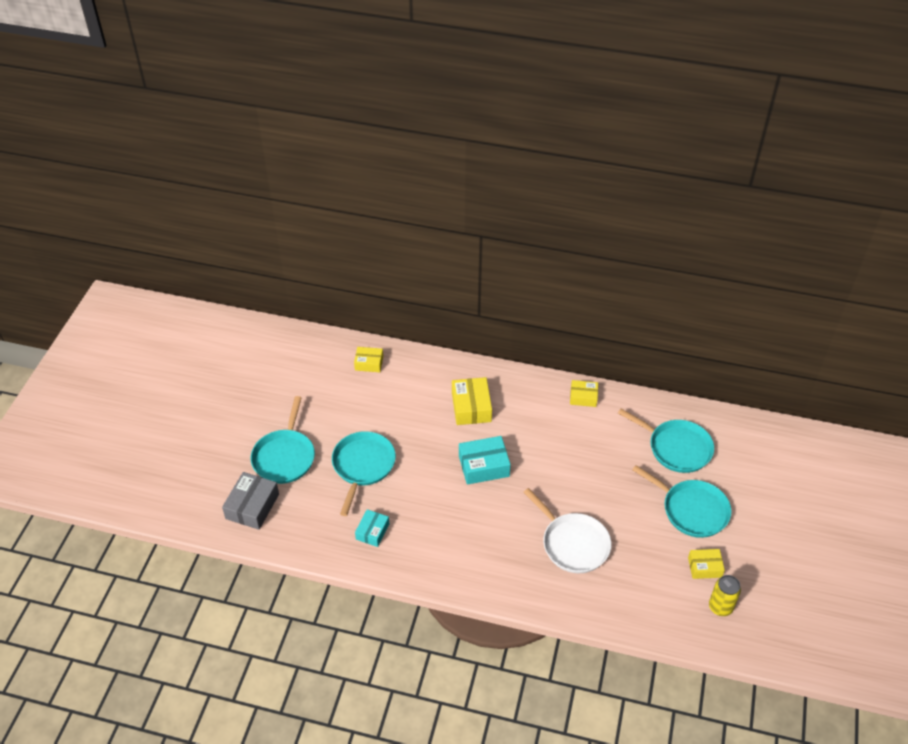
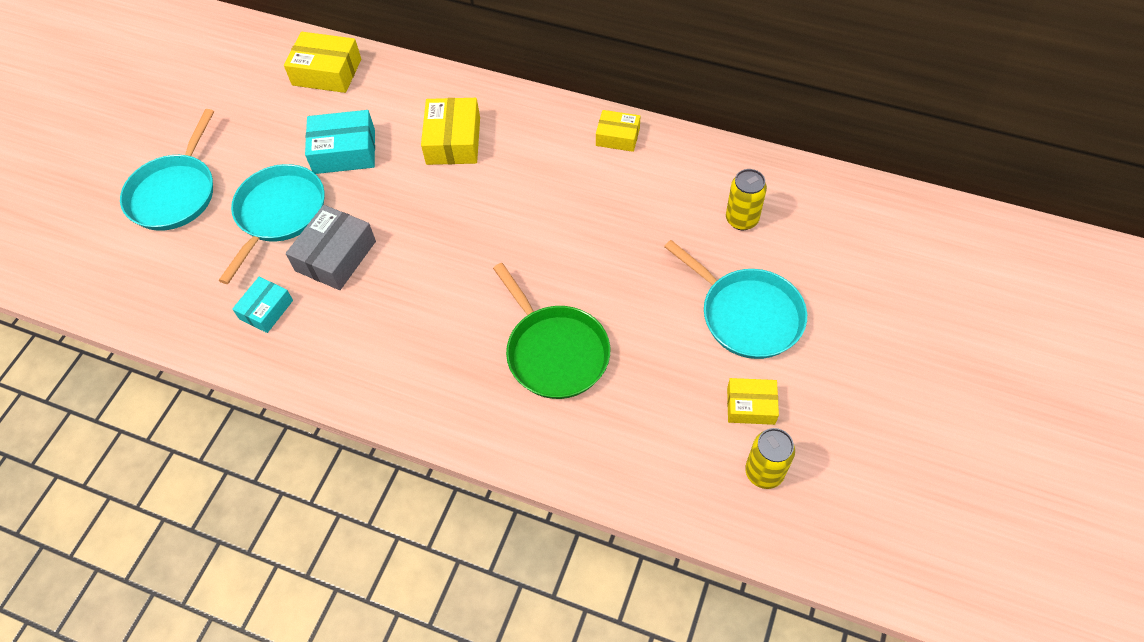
camera: 10 degrees right, 10 degrees up
(252, 506) = (110, 260): grey box -> grey box (336, 256)
(369, 363) = (327, 72): yellow box -> yellow box, size x1.58
(484, 466) = (450, 226): turquoise box -> turquoise box (344, 151)
(573, 544) = (555, 352): white pan -> green pan
(676, 448) = (741, 219): turquoise pan -> yellow can

